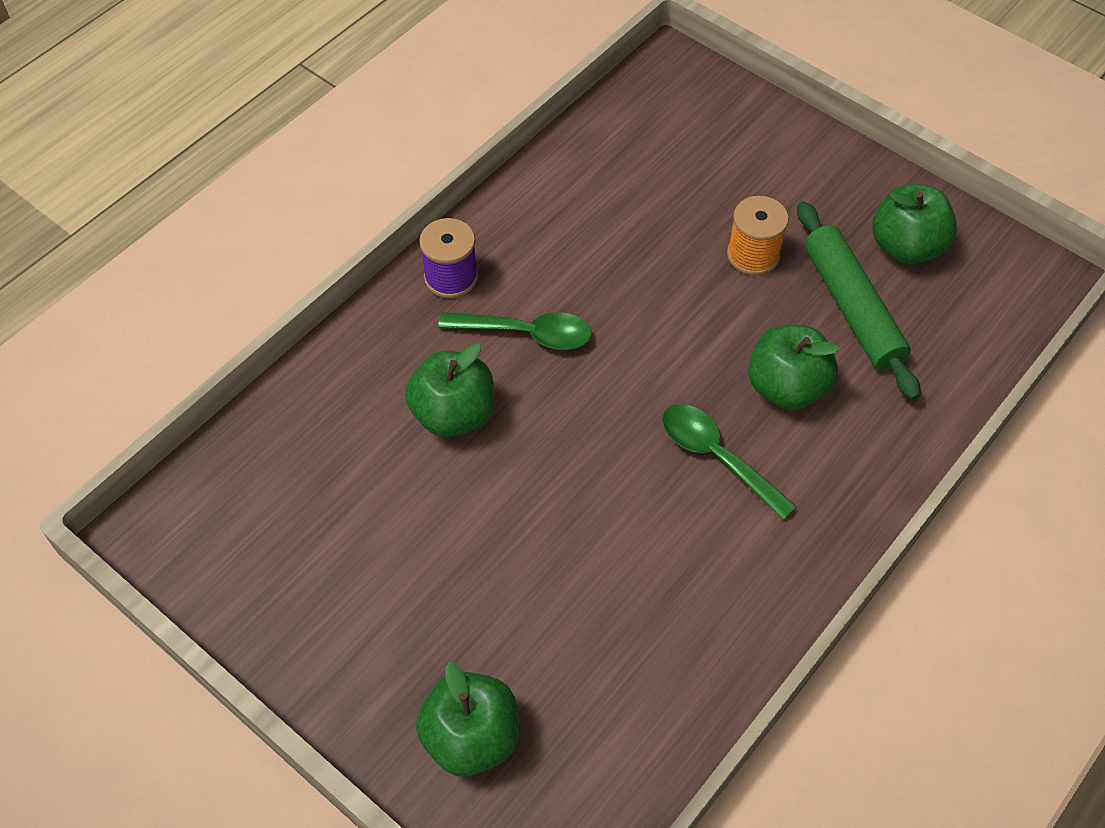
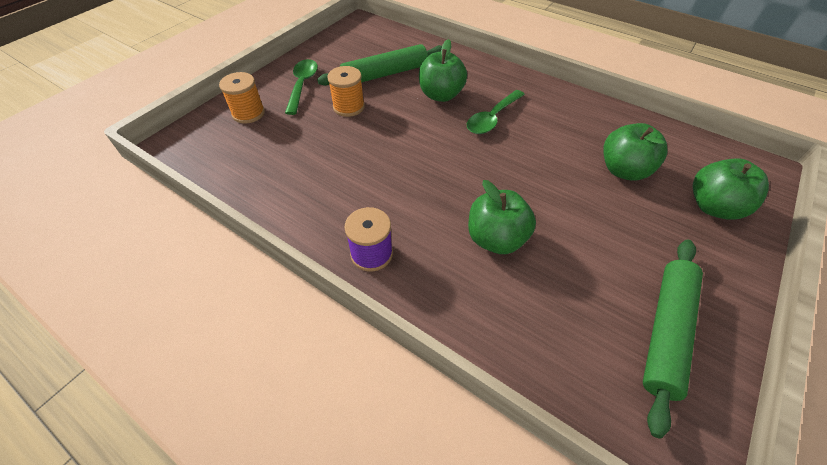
camera: 95 degrees left, 5 degrees down
(281, 572) = (666, 332): none -> green rolling pin
(526, 334) = (419, 204): green spoon -> green spoon (302, 85)
(738, 133) = (248, 113): none -> orange spool
(906, 247) = (343, 57): green apple -> green apple (623, 170)

